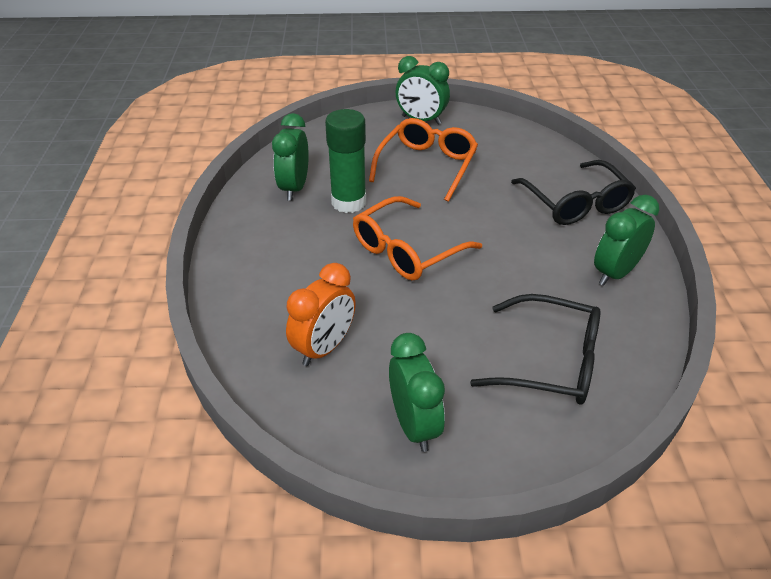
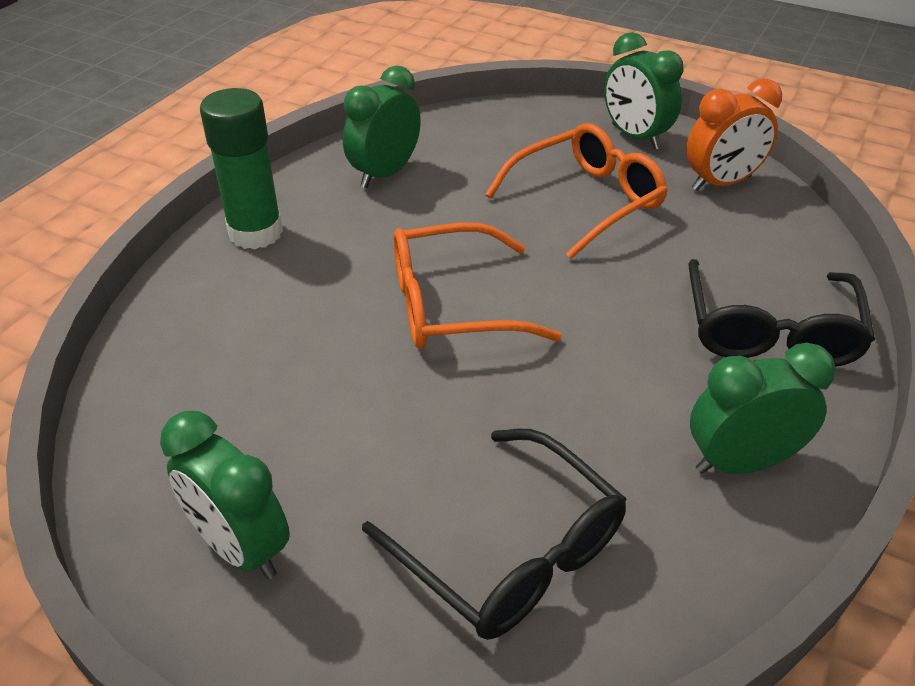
camera: 30 degrees right, 0 degrees up
(324, 348) = (230, 390): orange clock -> orange clock (721, 183)
(348, 202) = (435, 214): green glue stick -> green glue stick (255, 233)
(414, 425) = (240, 547): green clock -> green clock turned 120 degrees clockwise

